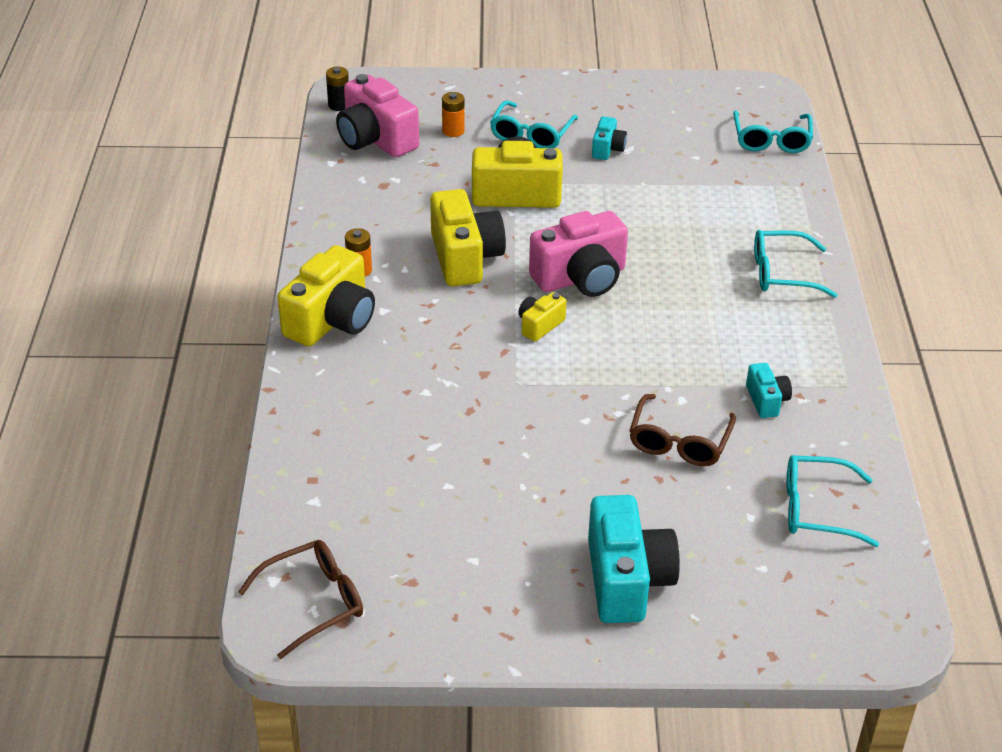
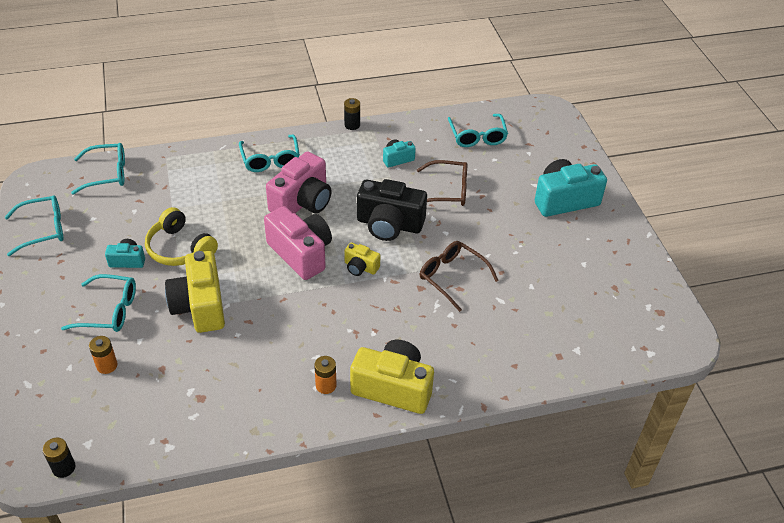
camera: 105 degrees left, 5 degrees up
(314, 602) = (655, 328): brown glasses -> brown glasses (452, 277)
(376, 139) = (125, 421): pink camera -> pink camera (302, 202)
(465, 258) = (293, 322): yellow camera -> none
(617, 366) = (389, 224): none -> black camera
(618, 186) = (179, 248): none -> yellow headphones
(676, 96) = (43, 230): none -> turquoise glasses
(861, 365) = (352, 125): none -> black battery

